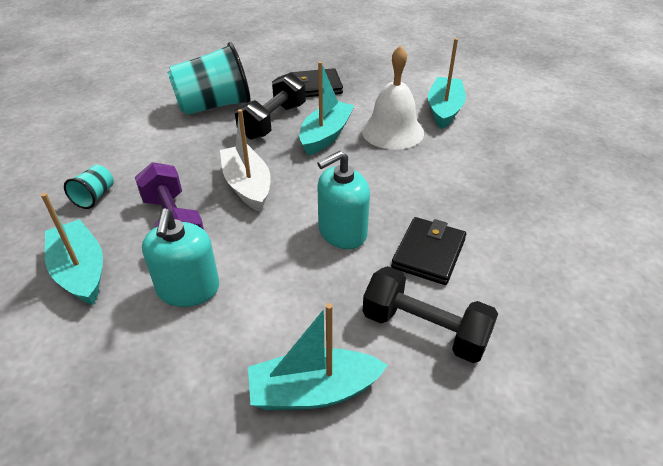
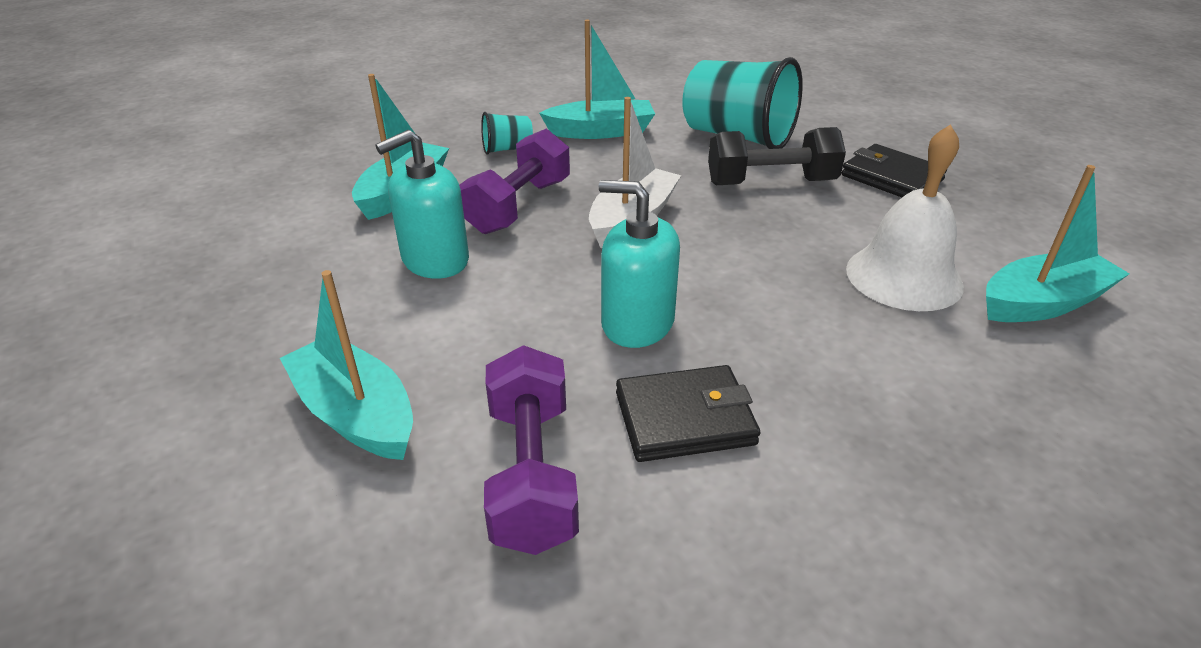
camera: 55 degrees right, 5 degrees down
(326, 135) = (804, 229): turquoise boat -> turquoise boat (601, 131)
(424, 329) = (532, 474): black dumbbell -> purple dumbbell

